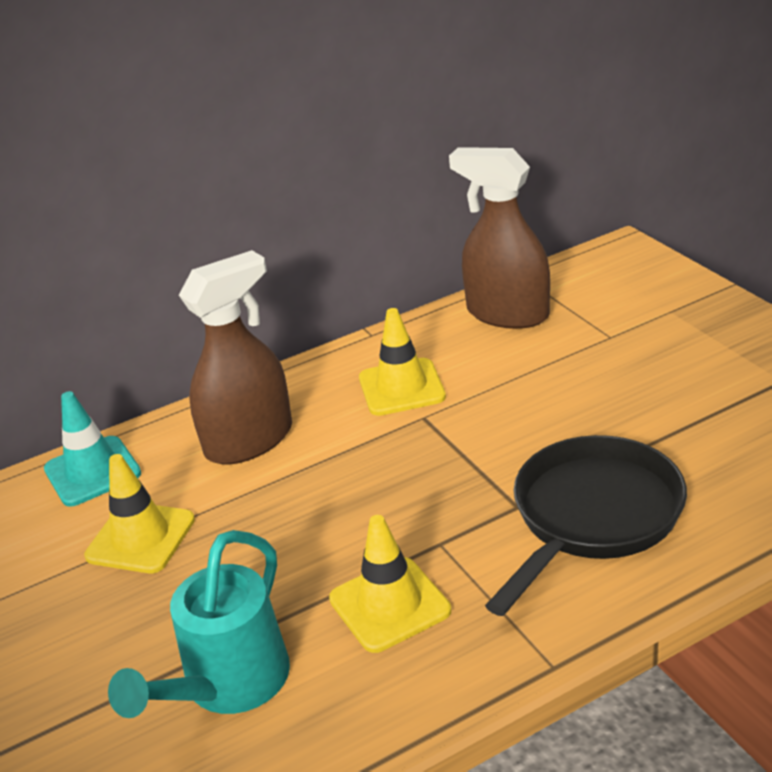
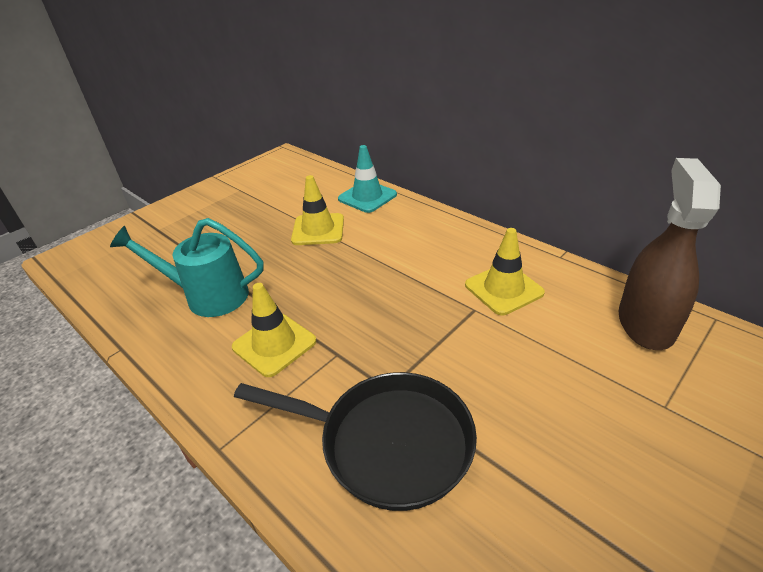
camera: 70 degrees right, 5 degrees up
(249, 441) = (414, 240): brown spray bottle -> none

